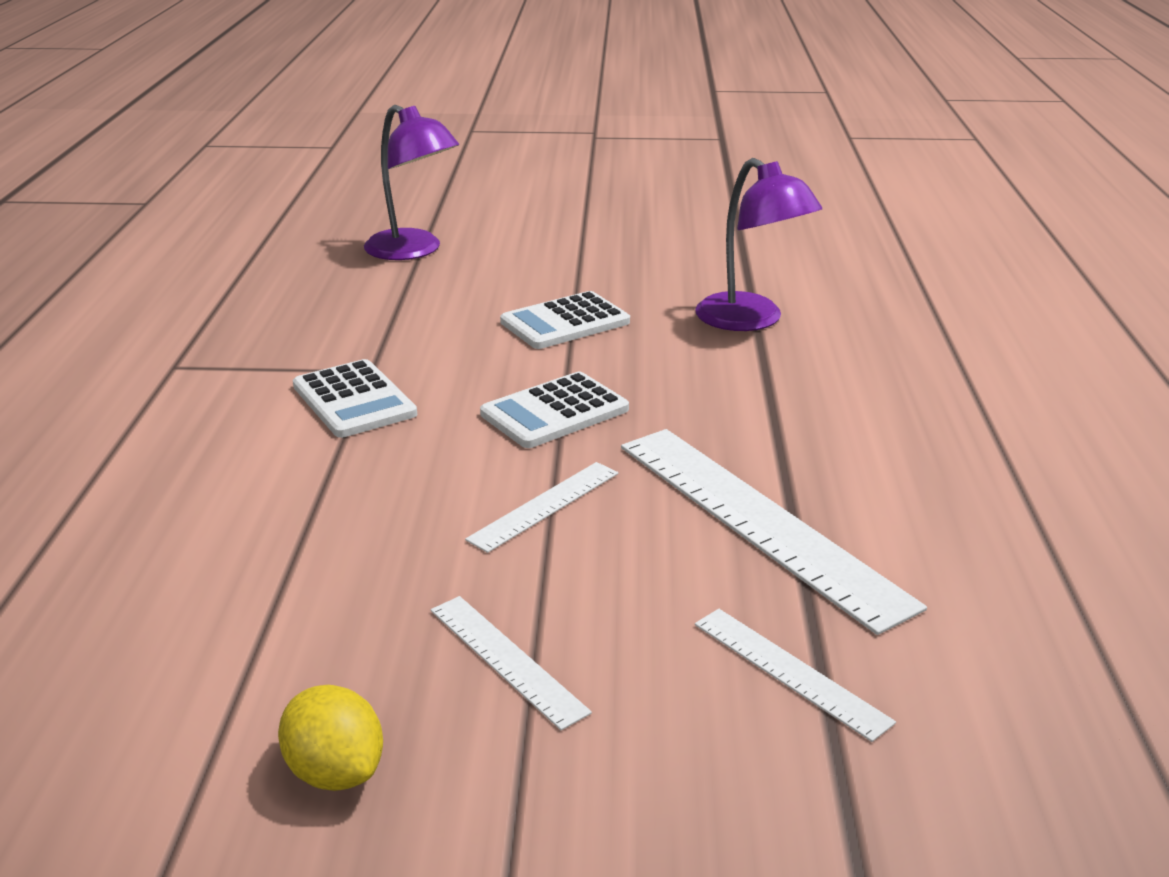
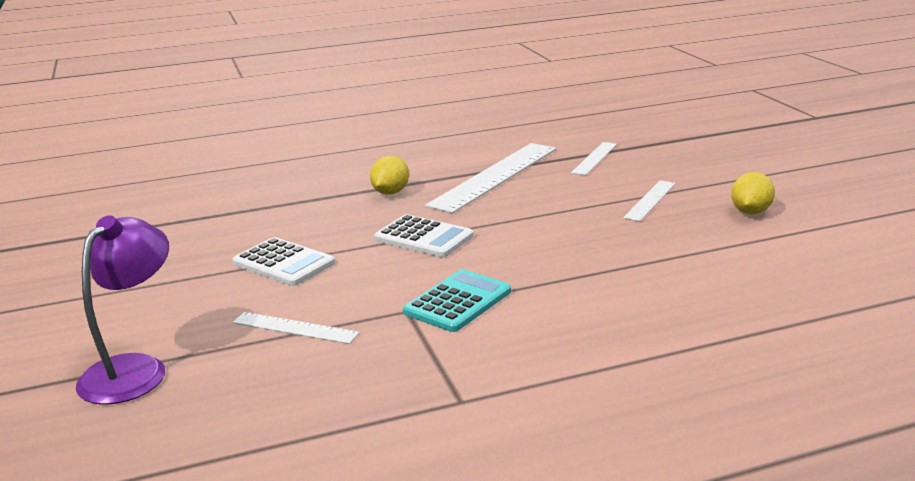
camera: 110 degrees left, 5 degrees down
(354, 400) = (458, 302): white calculator -> turquoise calculator
(545, 506) = (528, 218): white ruler -> white ruler (295, 328)
(747, 416) = (390, 192): none -> yellow lemon
(751, 320) = (254, 210): purple lamp -> none

